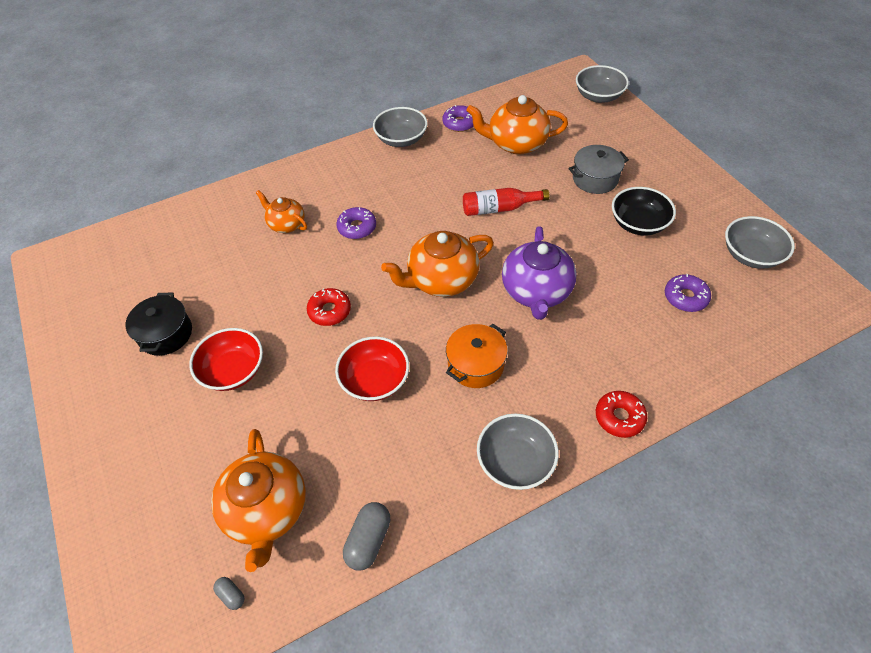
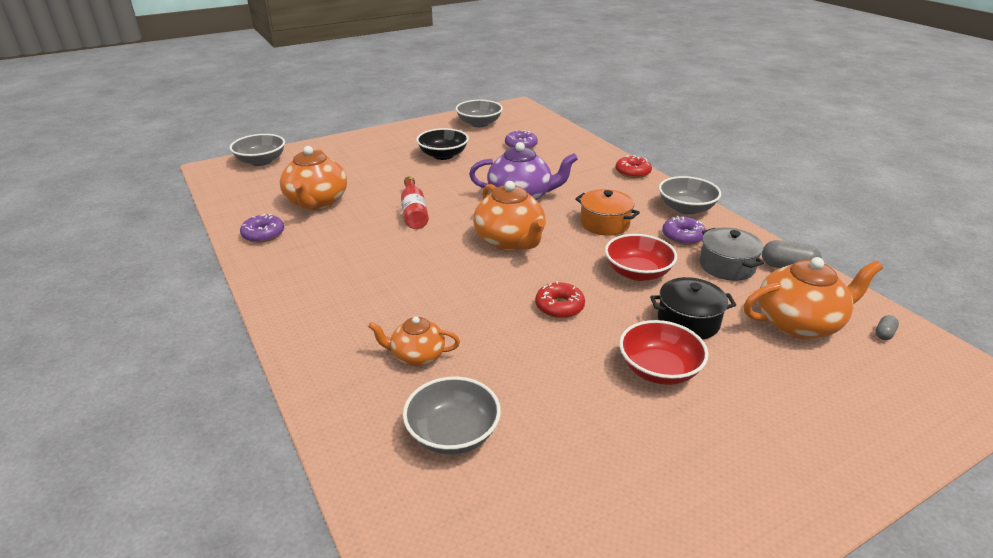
camera: 95 degrees left, 20 degrees down
(166, 334) = (623, 446): black pot -> black pot (688, 321)
(286, 224) = (417, 356): orange teapot -> orange teapot turned 60 degrees clockwise
(357, 227) = (430, 297): purple donut -> purple donut (682, 236)
(401, 139) = (274, 273): grey bowl -> grey bowl (453, 433)
(595, 179) = (383, 168): grey pot -> grey pot (727, 266)

